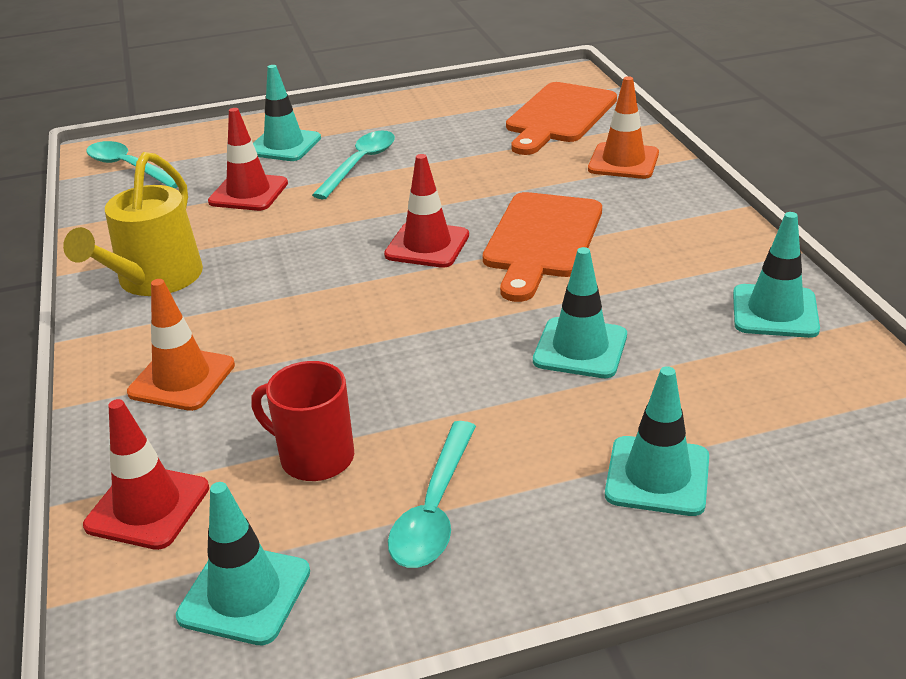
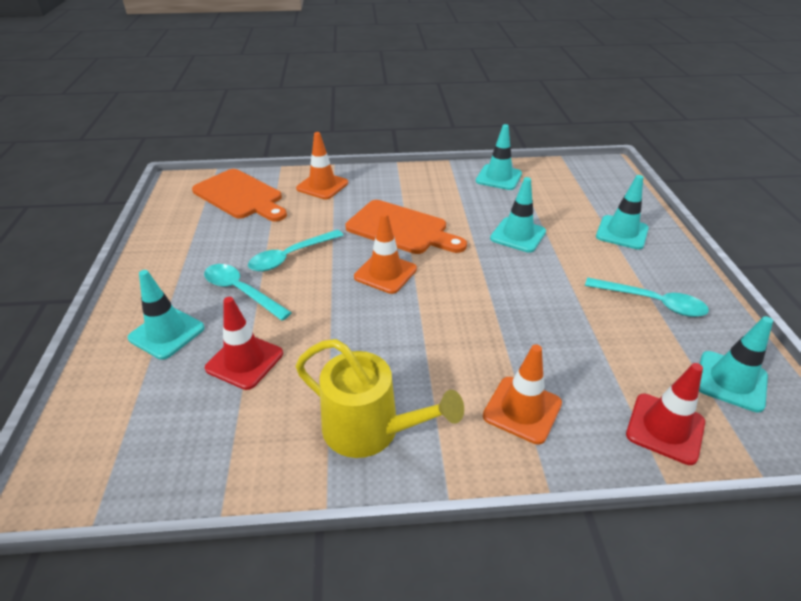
camera: 80 degrees left, 5 degrees up
(129, 167) = (115, 457): turquoise spoon -> turquoise spoon (290, 256)
(315, 457) = (611, 344): red mug -> none
(427, 245) = (385, 273): red traffic cone -> orange traffic cone

